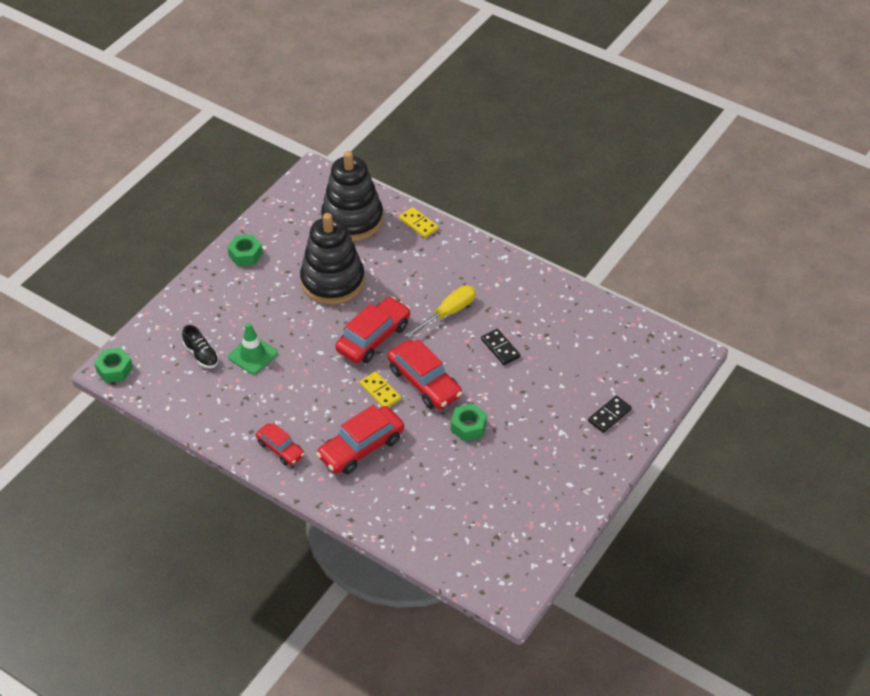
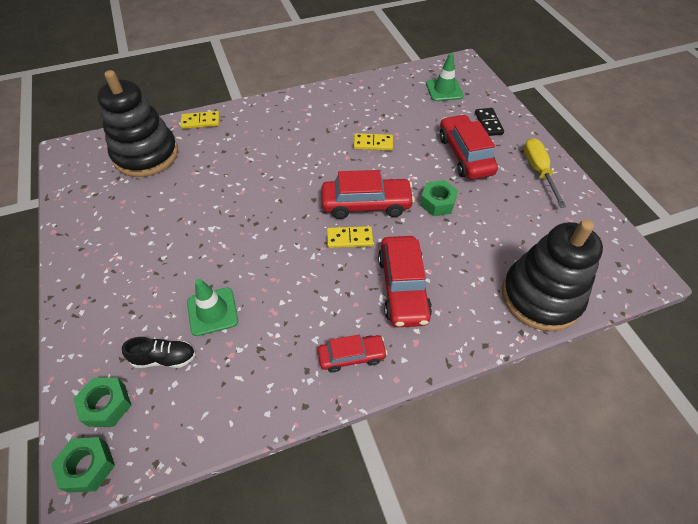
camera: 55 degrees left, 5 degrees up
(245, 254) = (88, 247): green nut -> green nut (107, 405)
(332, 281) = (194, 203): black stacking toy -> black stacking toy (541, 296)
(373, 338) = (286, 210): red car -> red car (465, 155)
(448, 313) = (308, 152): yellow screwdriver -> yellow screwdriver (538, 171)
(500, 348) = (373, 143): black domino -> yellow domino
(628, 360) = (444, 90): none -> green traffic cone

